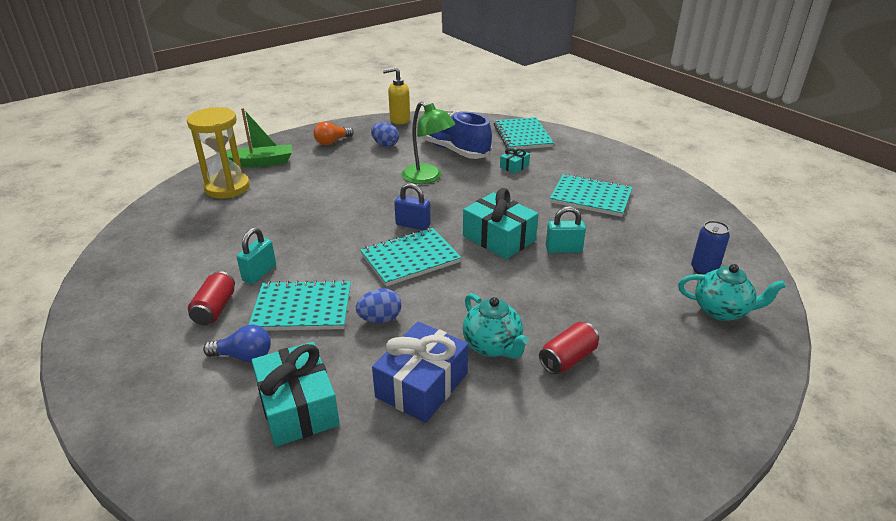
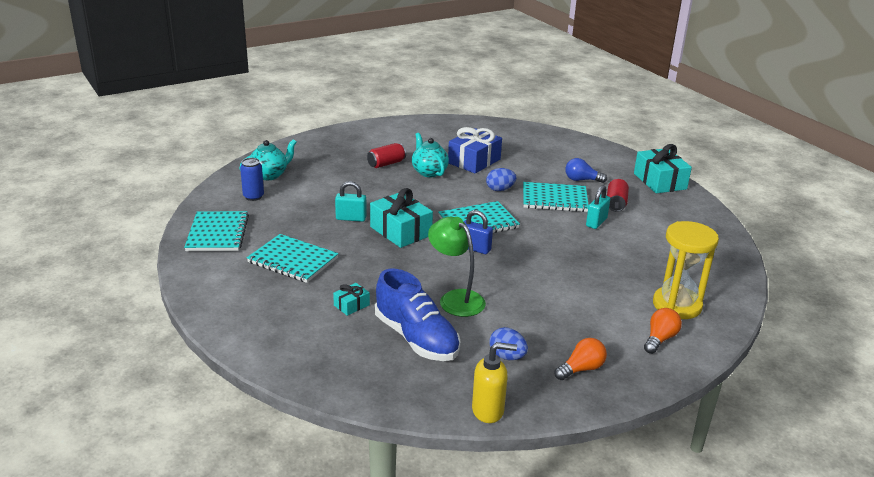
camera: 175 degrees left, 5 degrees down
(261, 163) = (660, 339): green boat -> orange light bulb
(298, 407) = (541, 159): turquoise gift -> turquoise gift (660, 181)
(522, 135) = (315, 356): turquoise notebook -> turquoise notebook (217, 233)
(721, 311) = (269, 175): turquoise teapot -> turquoise teapot turned 120 degrees clockwise

